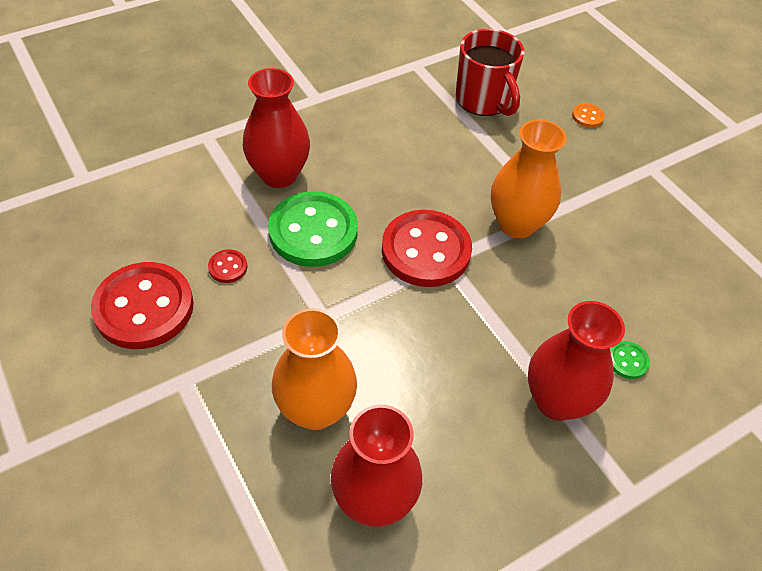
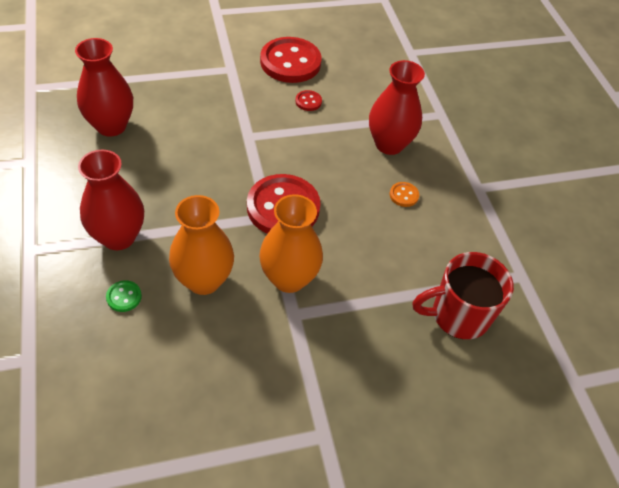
camera: 105 degrees right, 0 degrees up
(313, 231) = (325, 149): green button -> none
(315, 409) = (182, 116): orange vase -> orange vase (204, 280)
(587, 117) = (417, 407): orange button -> orange button (404, 195)

